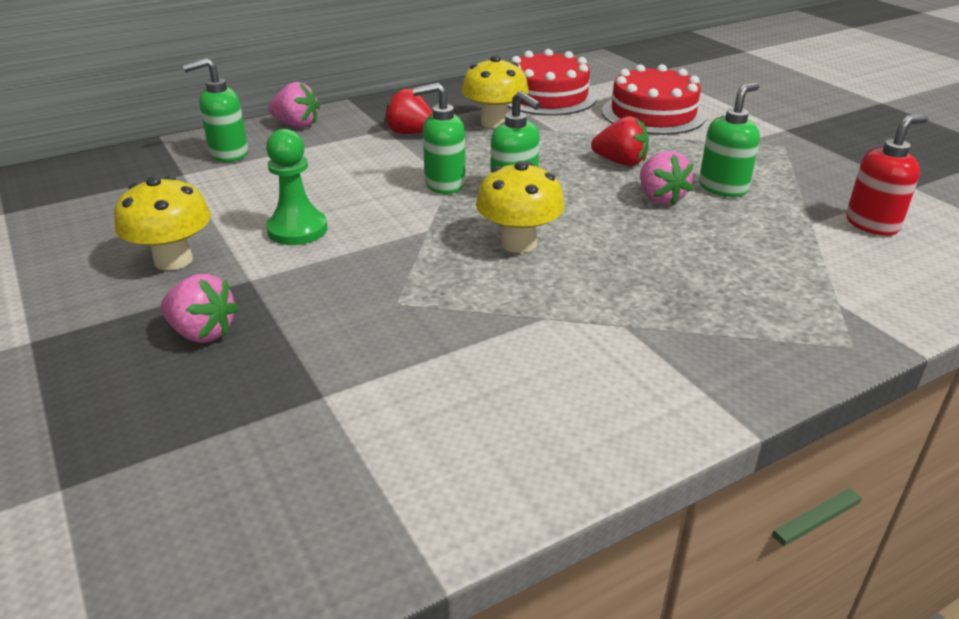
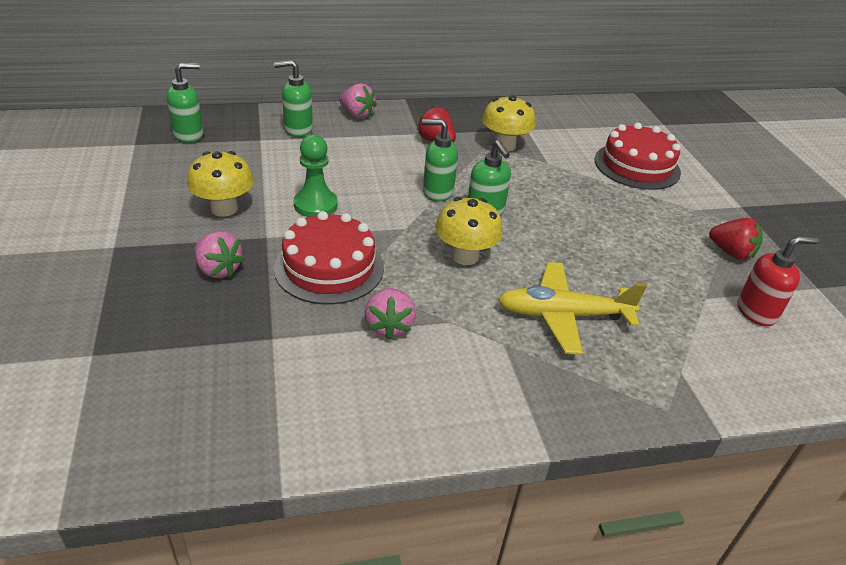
camera: 15 degrees right, 5 degrees up
(547, 96) = (559, 130): red cake -> red cake (329, 267)
(620, 162) = (583, 205): red strawberry -> red strawberry (731, 253)
(660, 198) = (595, 244): pink strawberry -> pink strawberry (389, 326)
(671, 278) = (562, 315): none -> yellow plane
(723, 188) = (652, 248): green soap dispenser -> green soap dispenser (189, 135)

